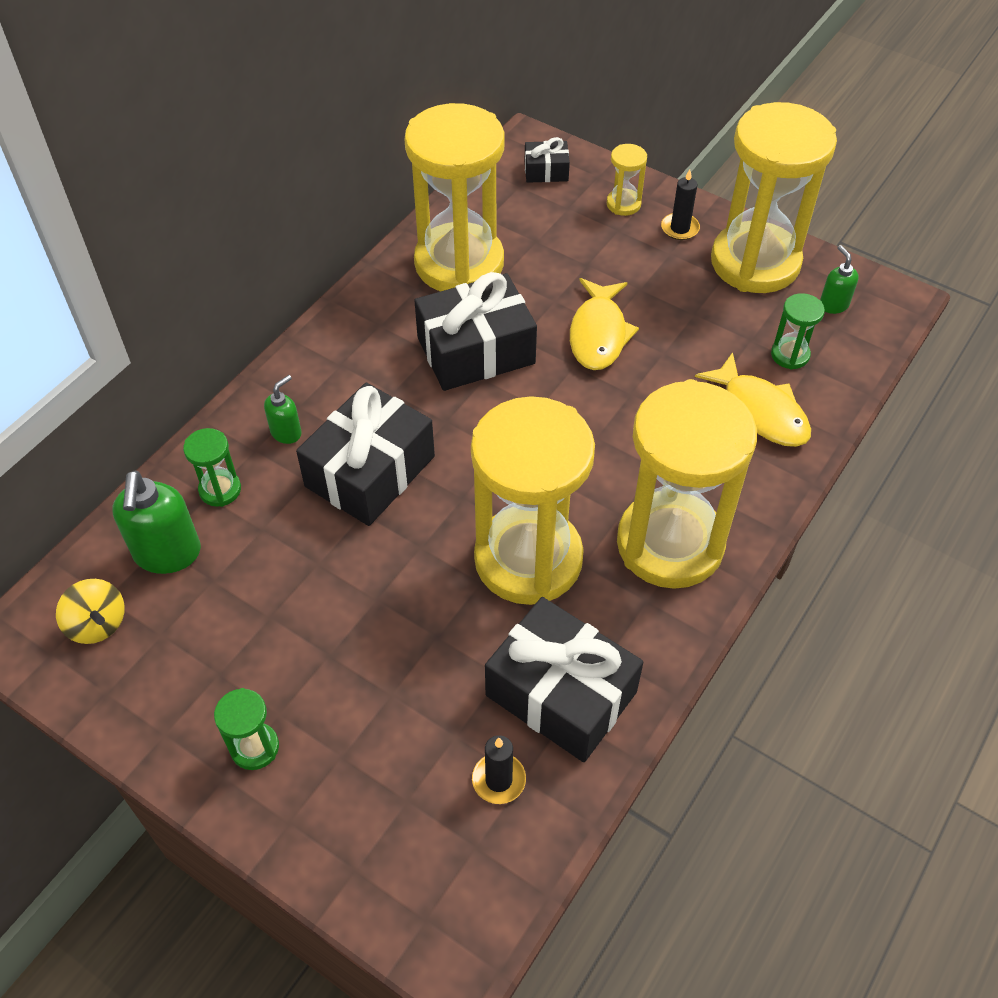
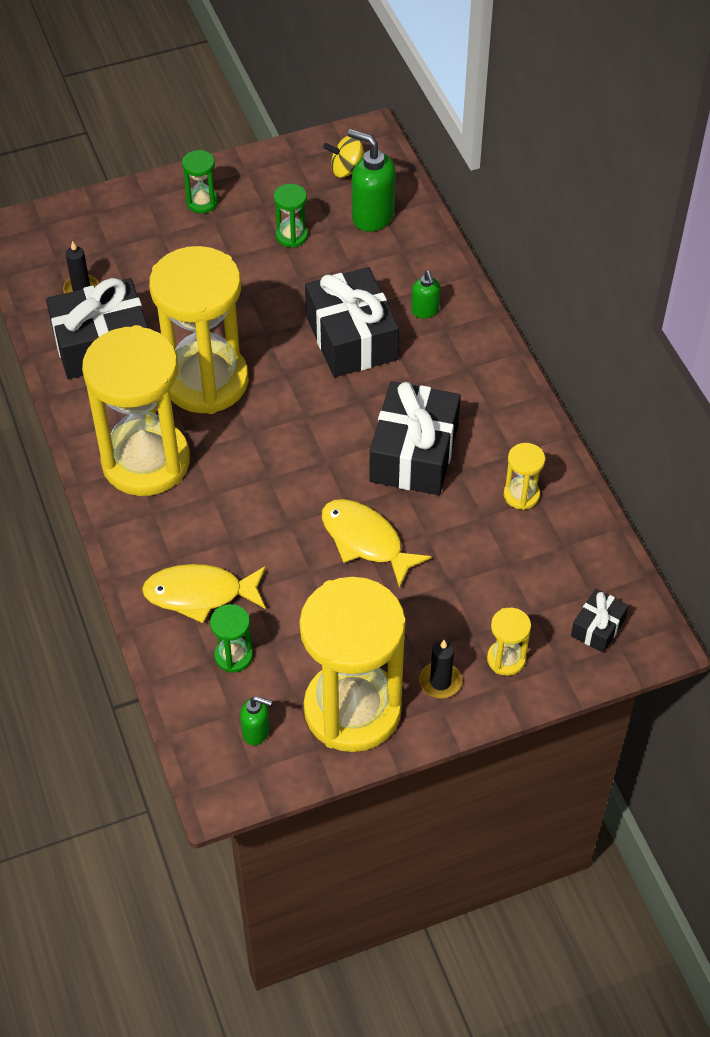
camera: 125 degrees right, 0 degrees up
(220, 490) = (403, 258): green hourglass -> green hourglass (291, 236)
(459, 263) = (521, 495): yellow hourglass -> yellow hourglass, size x0.40

